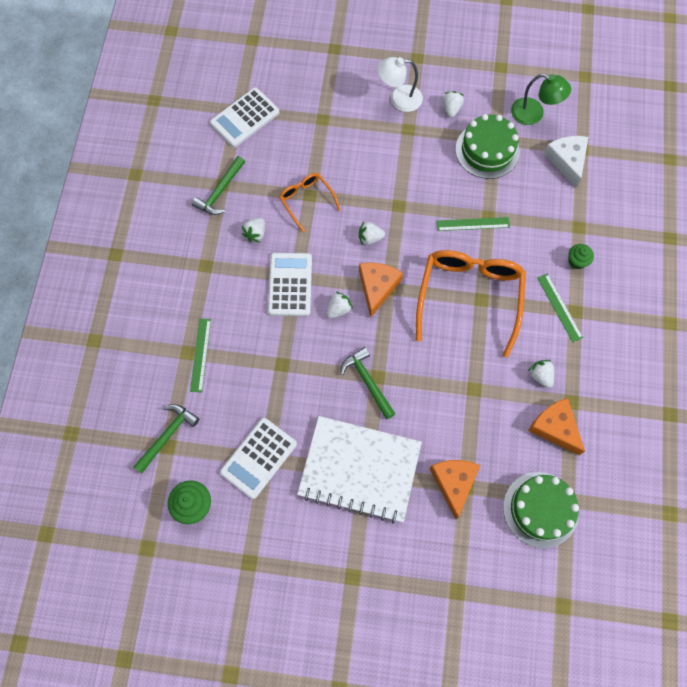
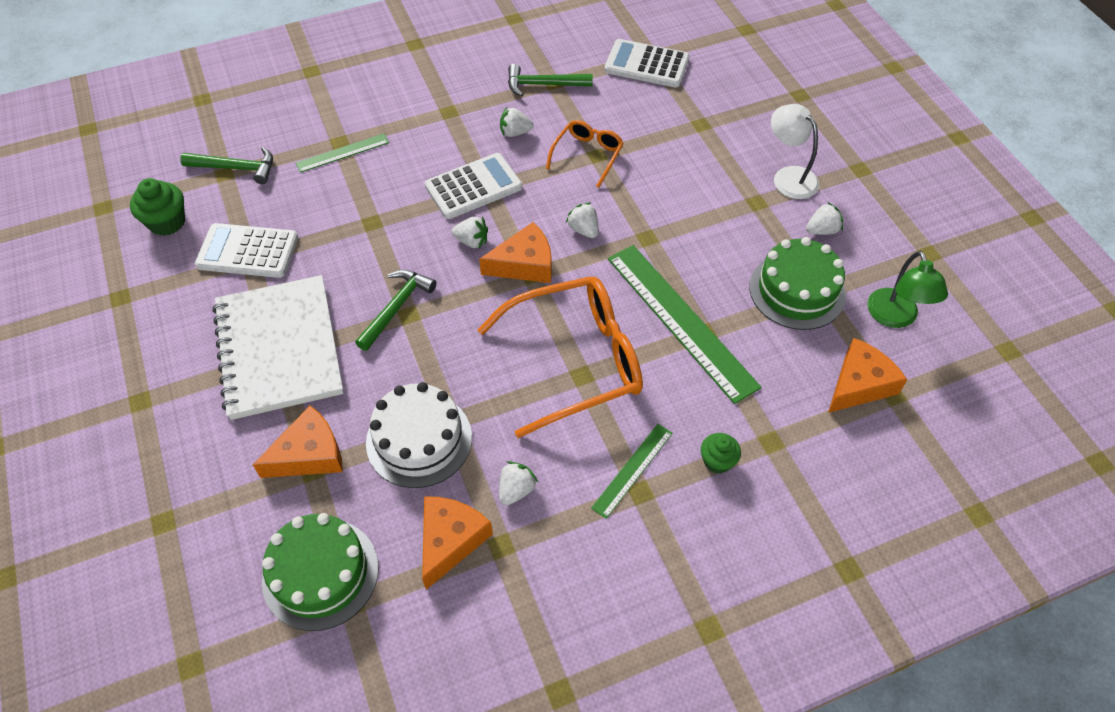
camera: 60 degrees right, 15 degrees down
(473, 224) = (680, 320): green ruler -> green ruler, size x1.98
(477, 413) = (419, 440): none -> white cake
(567, 161) = (859, 384): white cheese -> orange cheese

